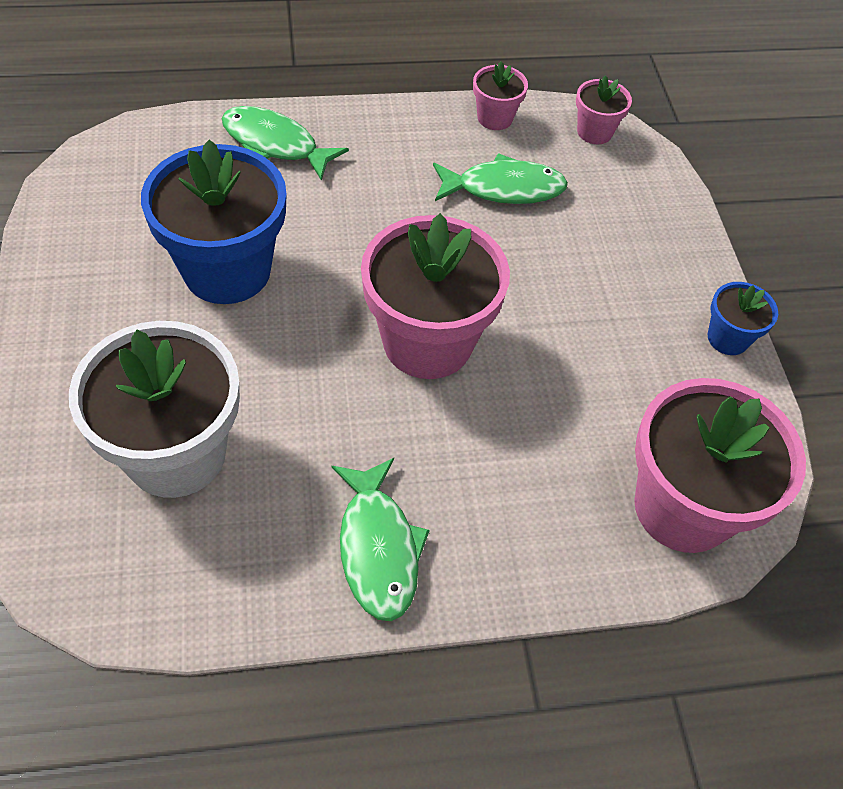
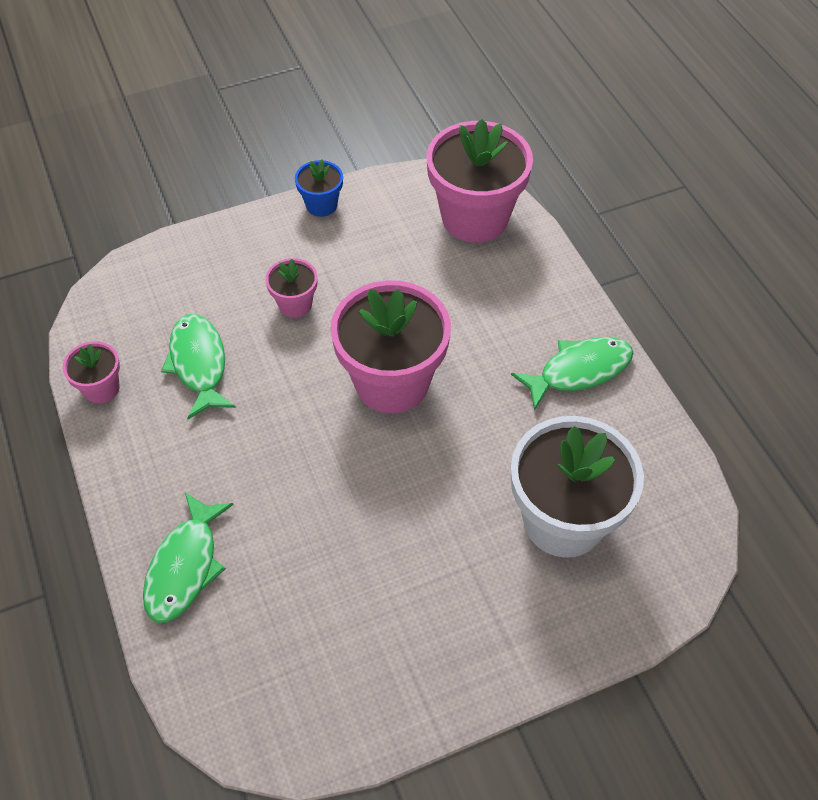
camera: 100 degrees left, 0 degrees up
(227, 270) = (366, 551): blue flower pot -> none
(594, 132) = (105, 310): pink flower pot -> pink flower pot (295, 304)

